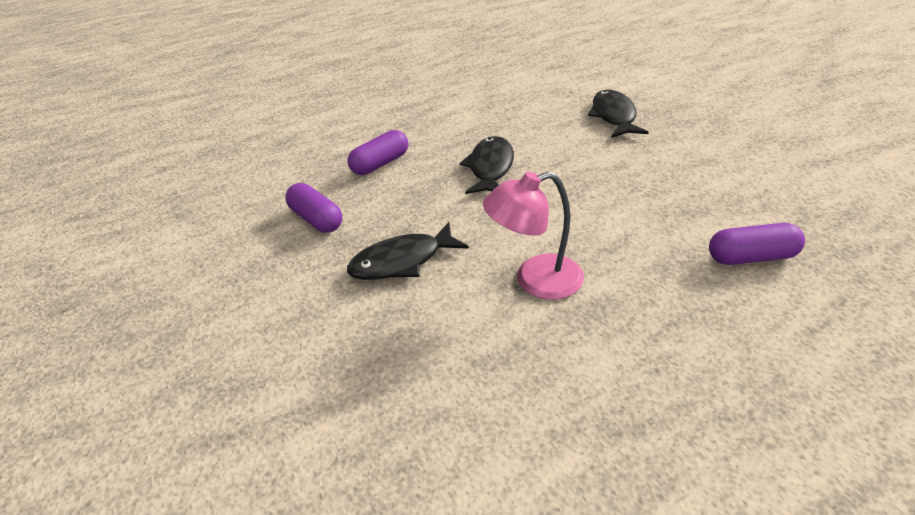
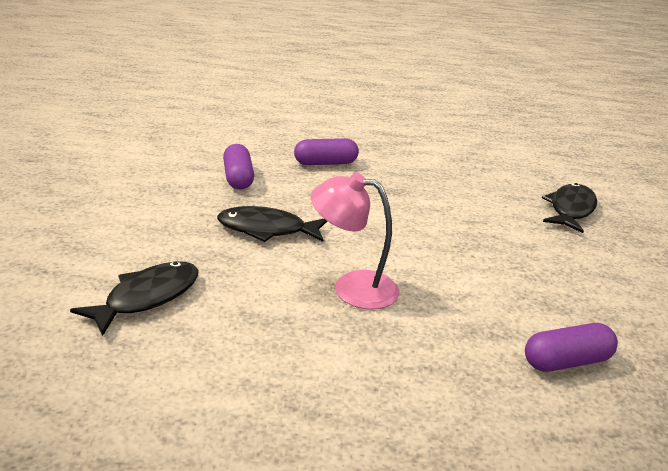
camera: 25 degrees right, 10 degrees down
(490, 168) = (410, 201): black fish -> black fish (147, 297)
(751, 257) = (566, 361): purple capsule -> purple capsule turned 45 degrees counterclockwise

